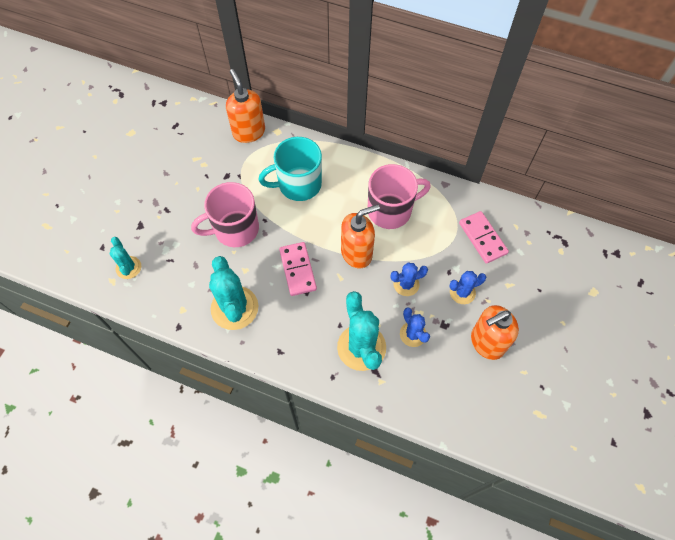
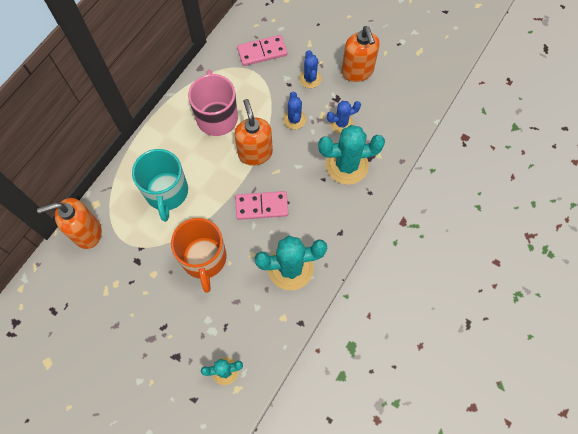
camera: 80 degrees left, 5 degrees up
(235, 229) = (204, 259): pink mug -> orange mug

